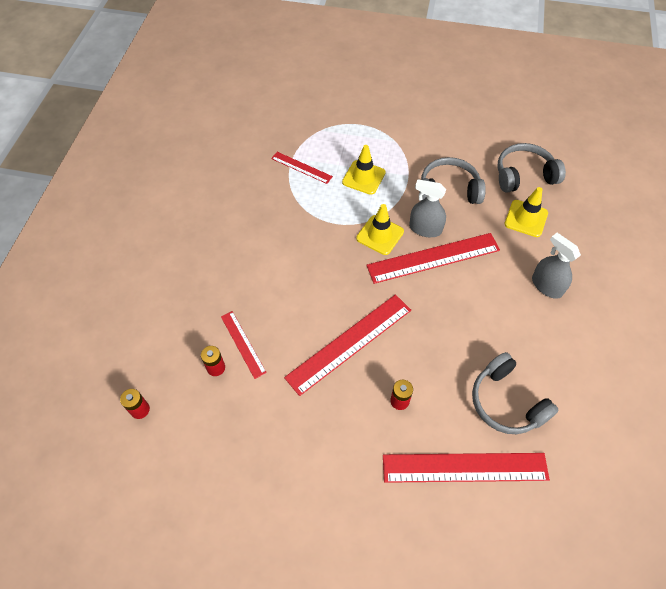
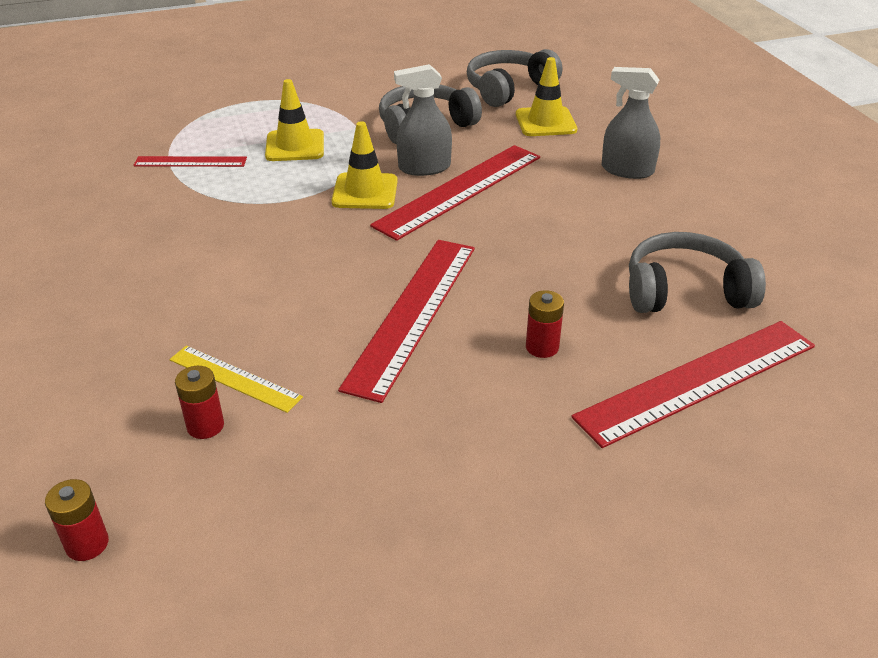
camera: 30 degrees left, 20 degrees down
(243, 344) = (234, 378): red ruler -> yellow ruler
(506, 402) = (685, 291): grey headphones -> grey headphones turned 150 degrees clockwise

